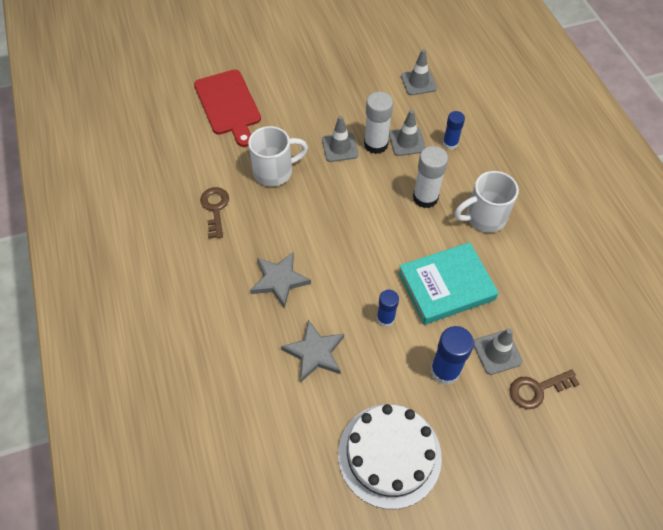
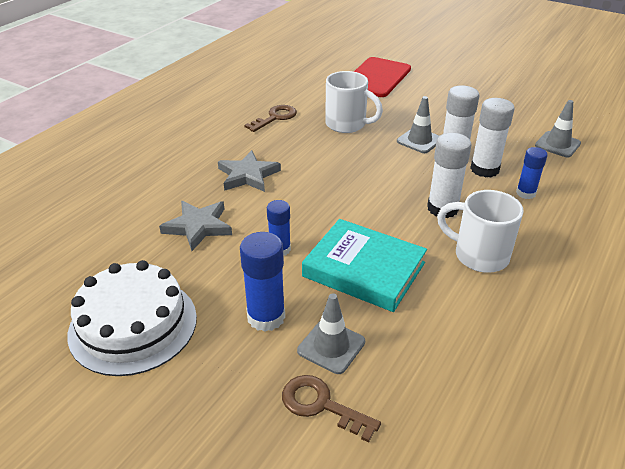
camera: 50 degrees right, 20 degrees down
(407, 141) = (484, 169): grey traffic cone -> white glue stick

